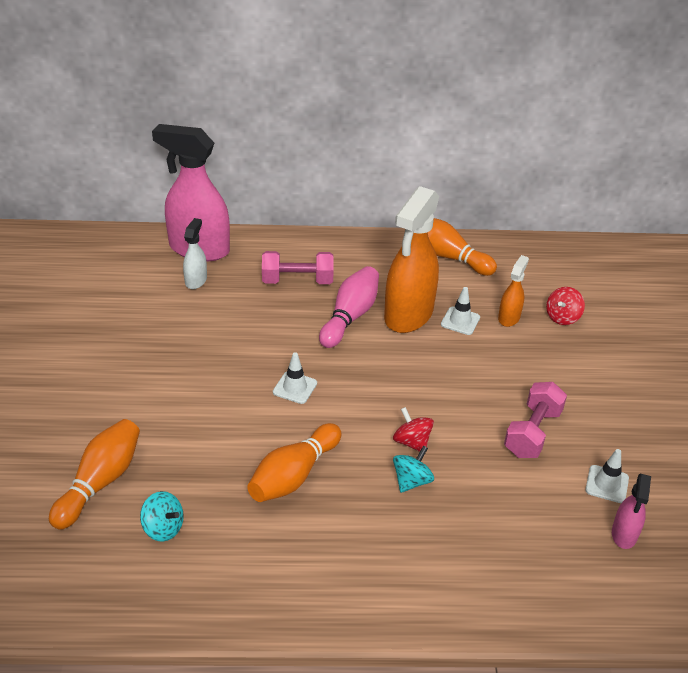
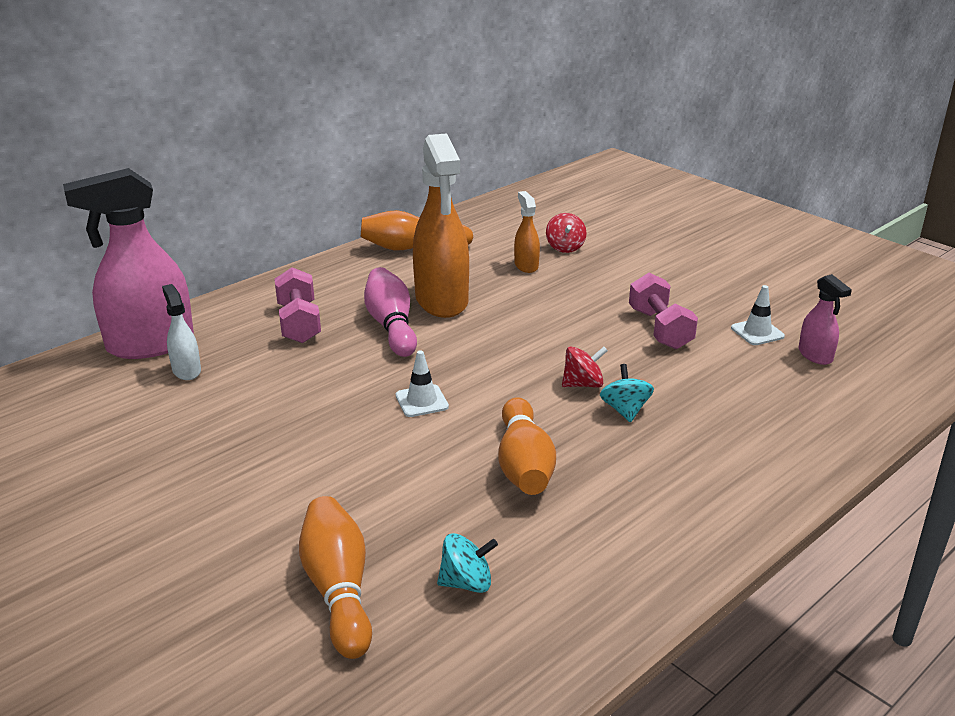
camera: 40 degrees left, 10 degrees down
(297, 281) = (299, 323): pink dumbbell -> pink dumbbell turned 60 degrees counterclockwise
(412, 442) = (583, 384): red spinning top -> red spinning top turned 150 degrees clockwise
(460, 321) = (491, 285): white traffic cone -> none

